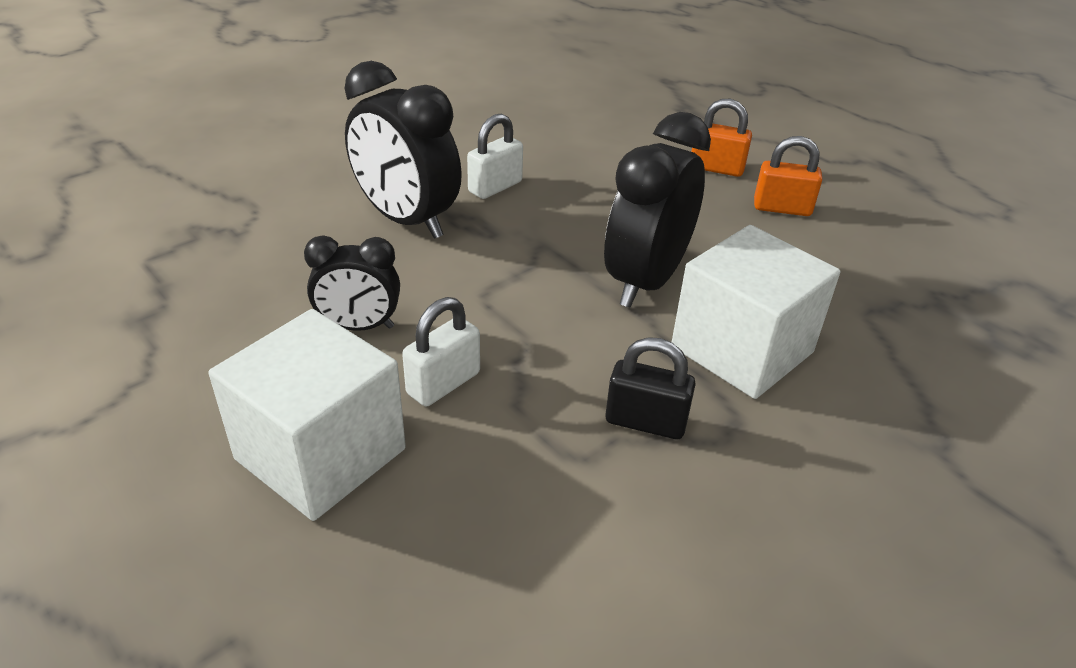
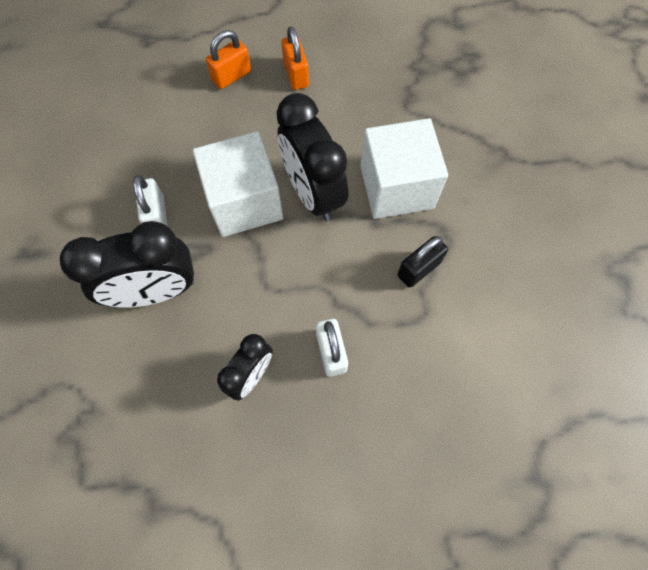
camera: 55 degrees left, 30 degrees up
(321, 454) = (348, 444): white cube -> white cube (244, 202)
(782, 208) = (296, 75): orange padlock -> orange padlock turned 60 degrees counterclockwise

